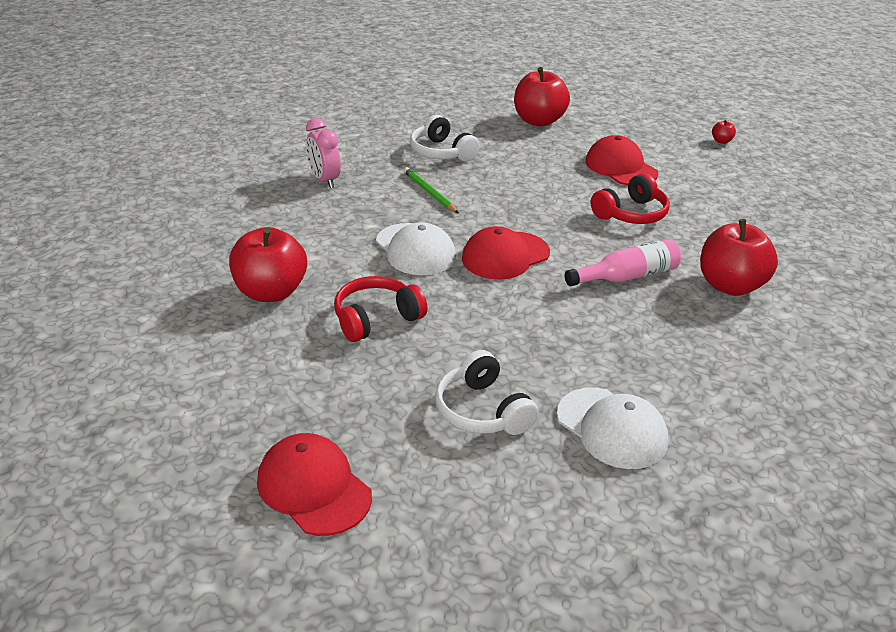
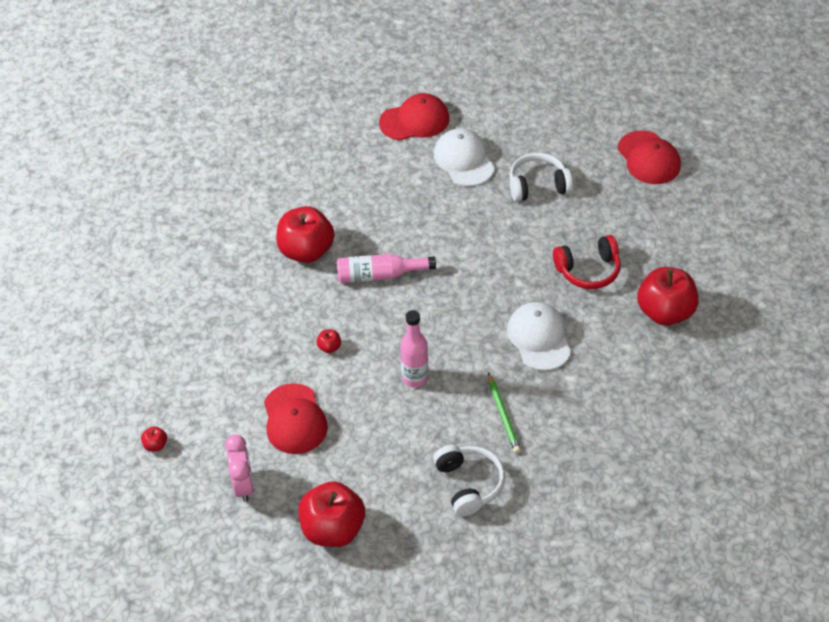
camera: 160 degrees left, 15 degrees up
(324, 180) = (602, 456): pink clock -> pink clock (243, 485)
(482, 411) = (538, 185): white headphones -> white headphones turned 90 degrees counterclockwise
(505, 256) = (466, 316): red cap -> red cap (414, 120)
(530, 205) = (415, 378): none -> pink bottle
(631, 214) = (329, 347): red headphones -> red apple

